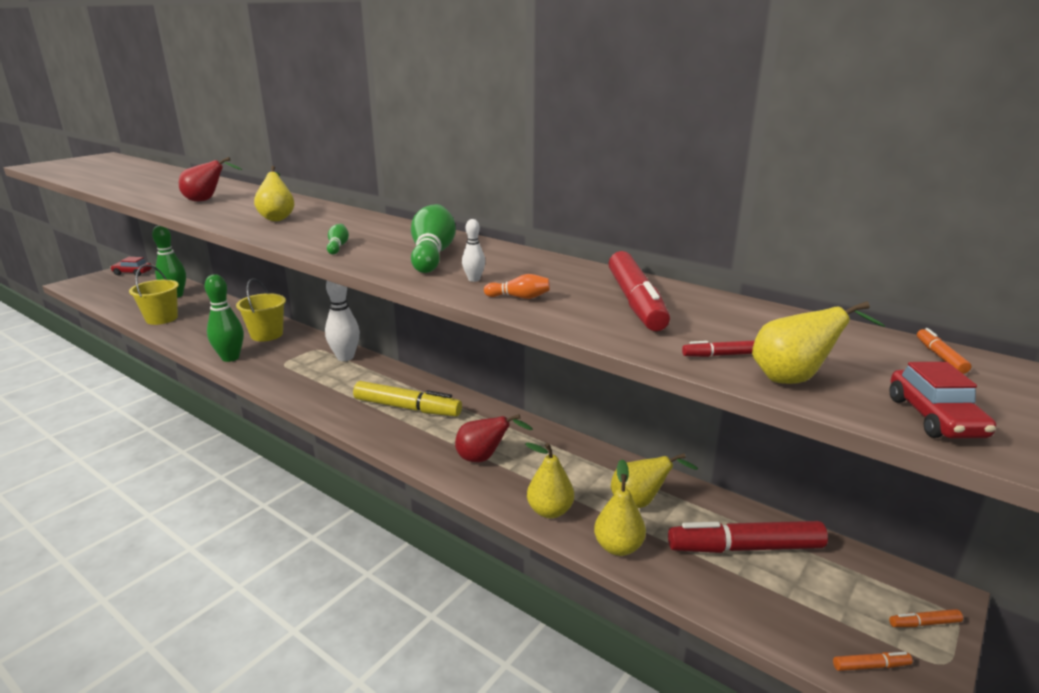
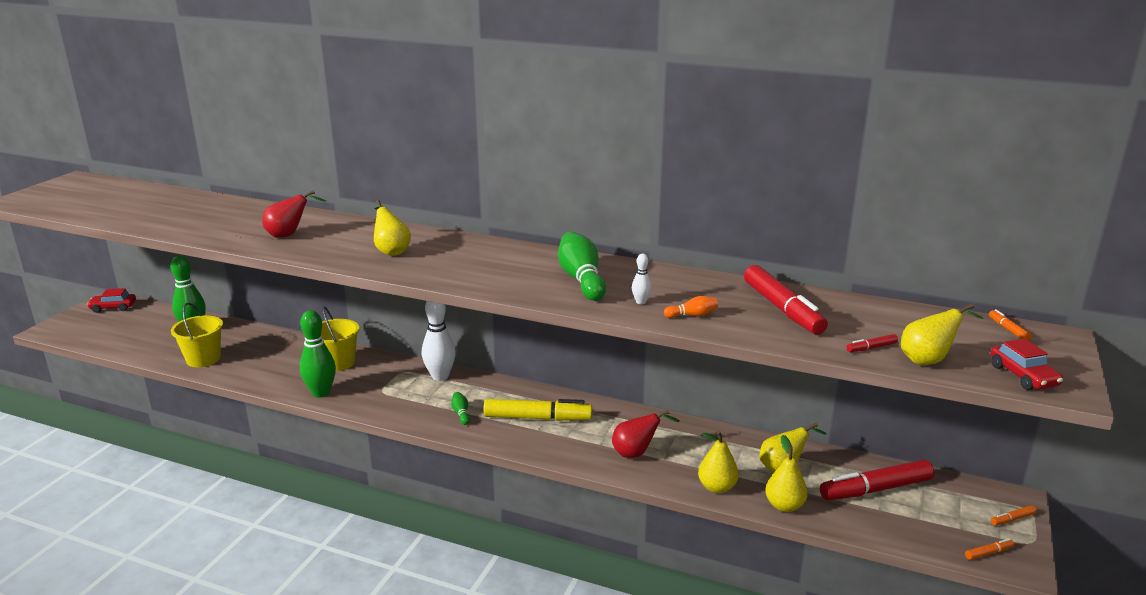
camera: 15 degrees left, 0 degrees up
(338, 246) = (488, 280): green bowling pin -> green bowling pin (461, 413)

